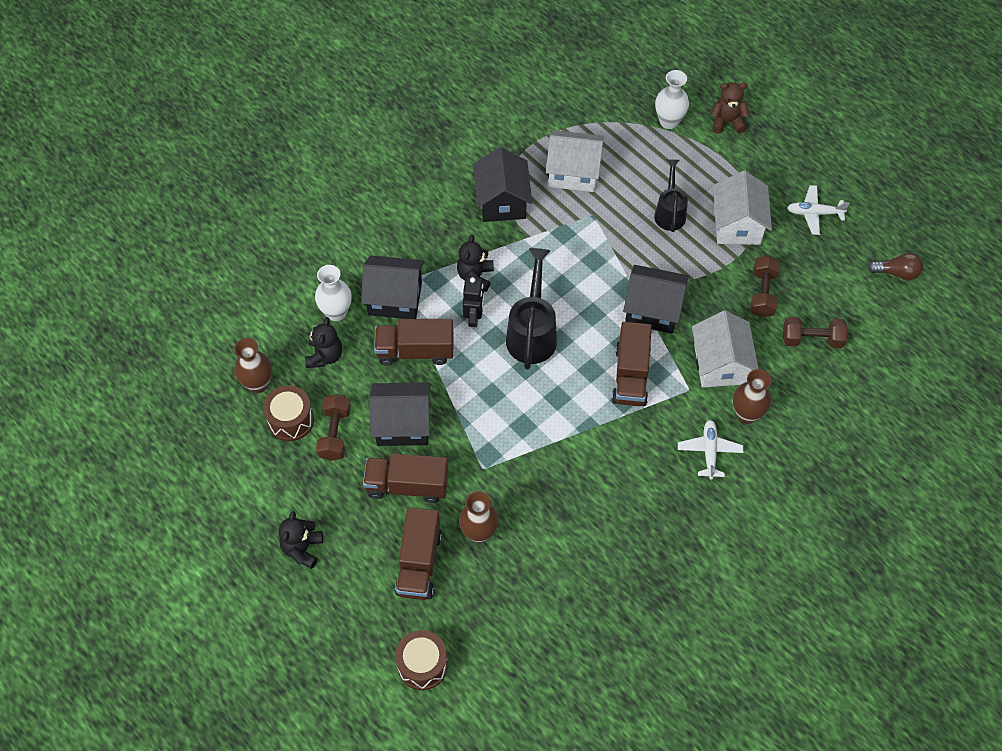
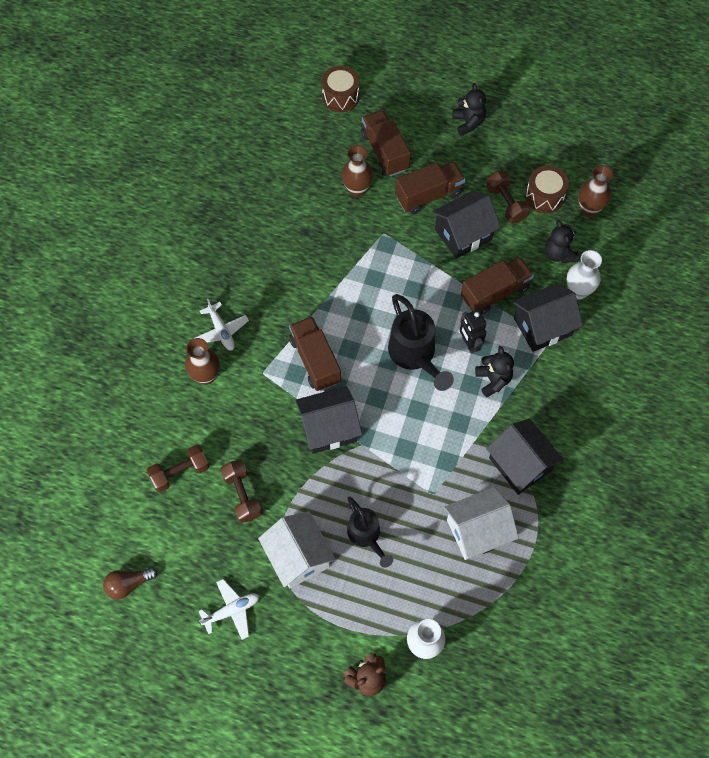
camera: 150 degrees right, 5 degrees up
(720, 364) = (248, 408): white house -> none

